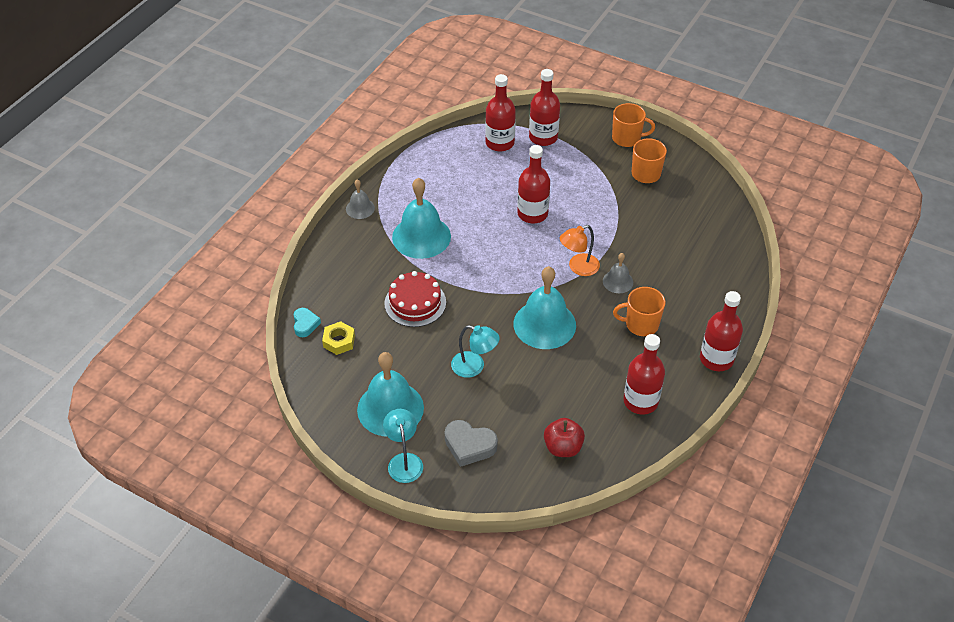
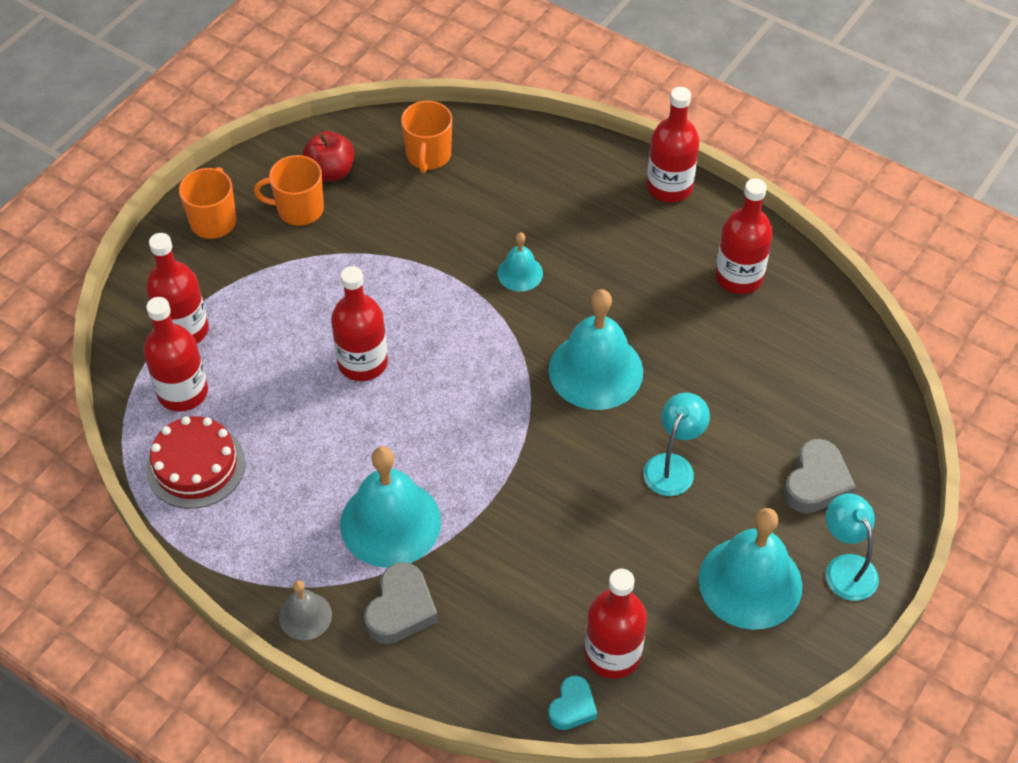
camera: 85 degrees left, 5 degrees up
(305, 324) = (572, 707): turquoise heart -> turquoise heart turned 120 degrees clockwise
(339, 341) = (612, 654): yellow nut -> red bottle
(365, 246) = (401, 609): none -> grey heart
(404, 461) = (846, 567): turquoise lamp -> turquoise lamp turned 75 degrees clockwise
(415, 303) = (538, 539): red cake -> red cake (196, 466)
(563, 447) = (816, 372): red apple -> red apple (330, 172)
(578, 267) = (487, 316): orange lamp -> none
(618, 281) = (520, 273): grey bell -> turquoise bell
(641, 324) = (604, 258): orange mug -> orange mug (428, 156)

